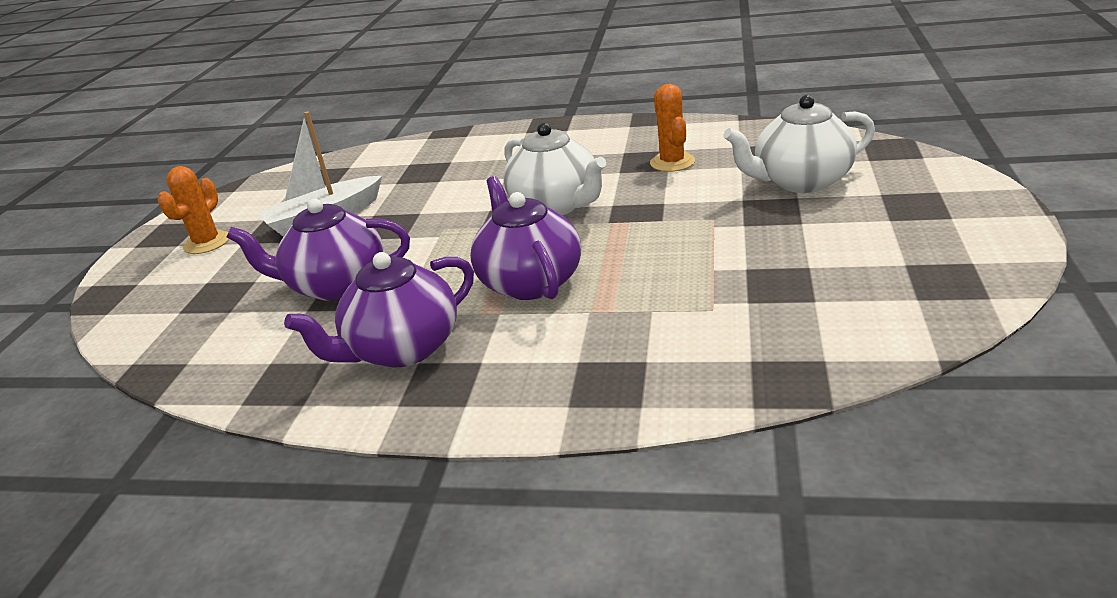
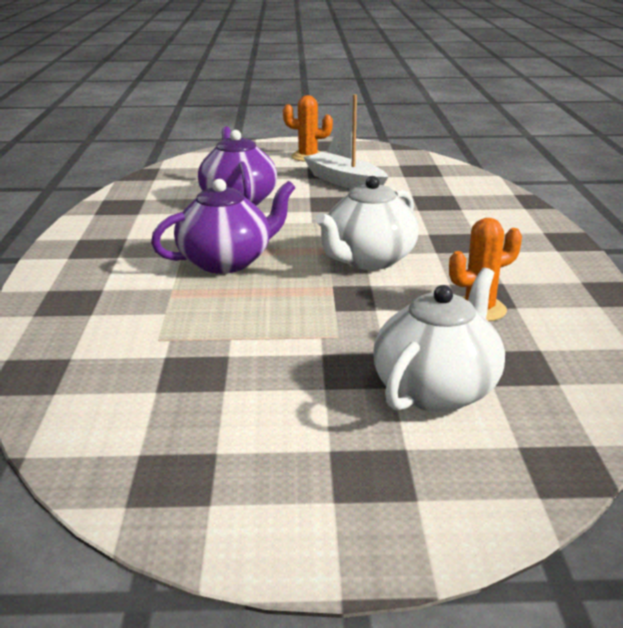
camera: 75 degrees right, 5 degrees down
(402, 349) = (144, 231): purple teapot -> none
(801, 181) = (437, 390): white teapot -> white teapot turned 60 degrees clockwise

